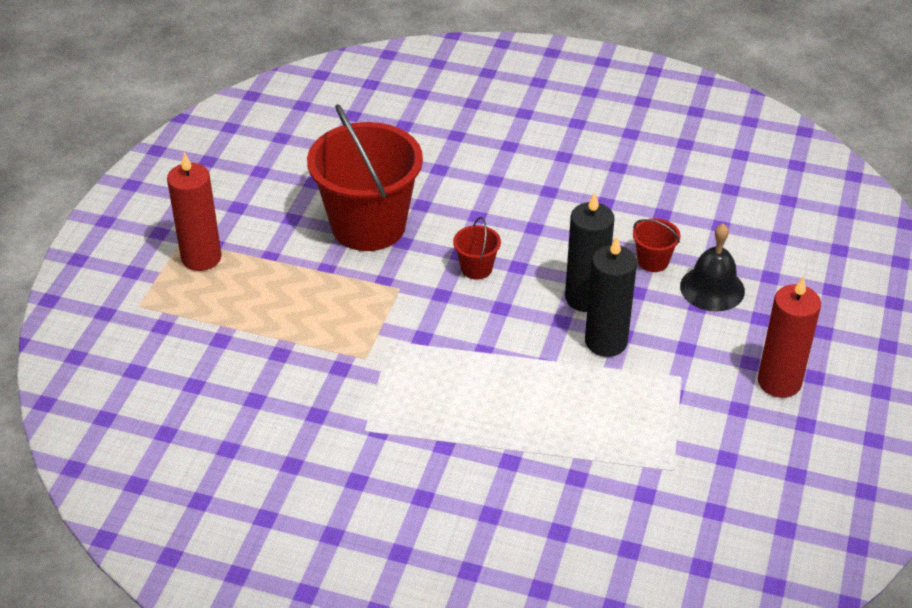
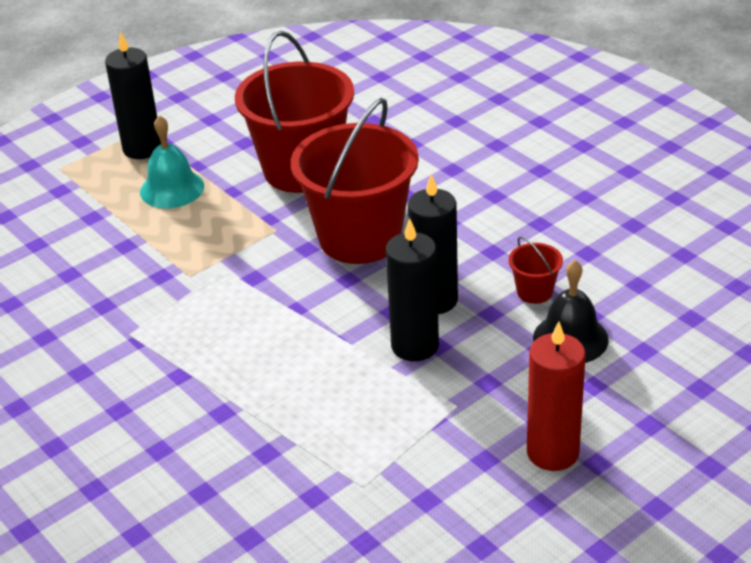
camera: 35 degrees right, 5 degrees down
(201, 258) = (142, 148): red candle -> black candle
(269, 285) = (172, 189): none -> turquoise bell
(476, 268) = (360, 238): red bucket -> red bucket, size x2.44

